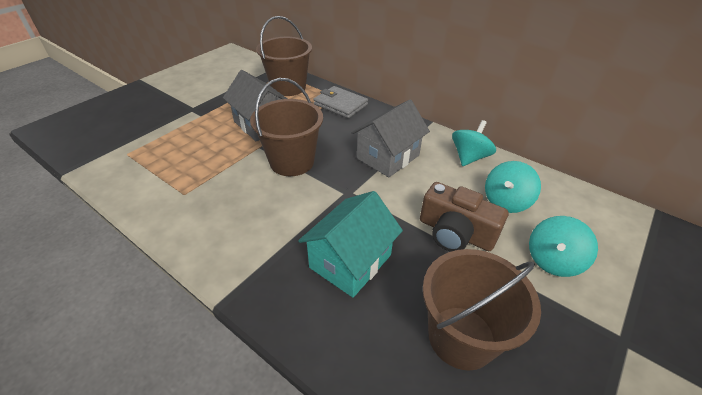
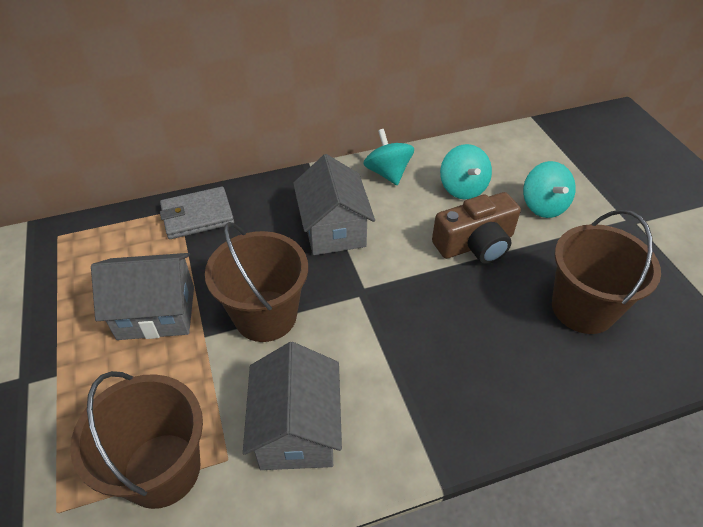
camera: 55 degrees left, 5 degrees up
(220, 212) = (297, 429): none -> grey house
(288, 87) = (99, 245): brown bucket -> brown bucket (162, 469)
(350, 261) = (458, 339): turquoise house -> none

